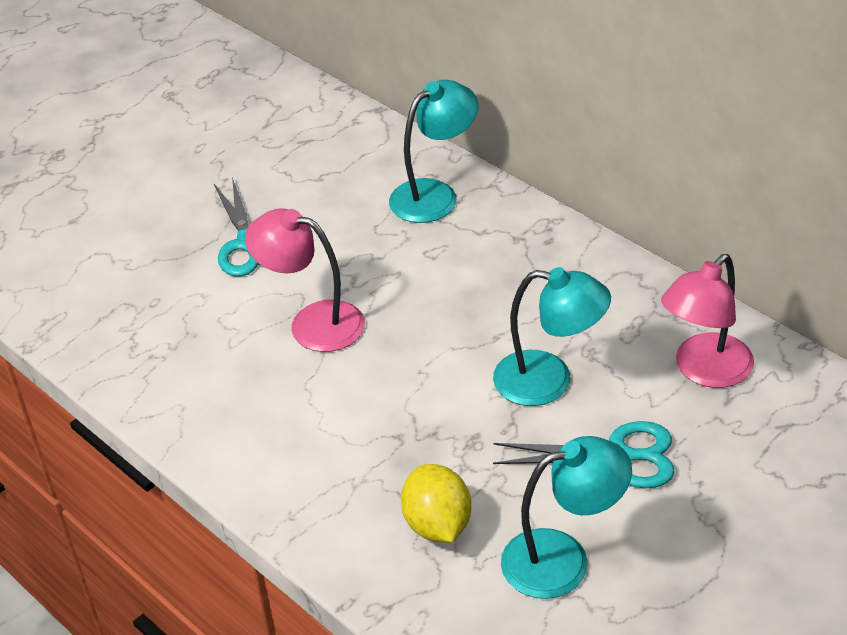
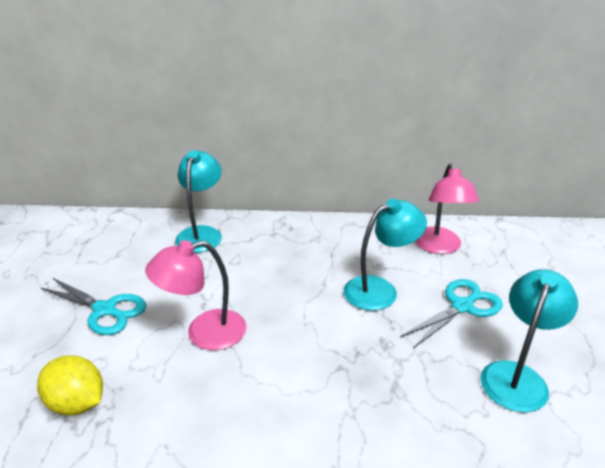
camera: 45 degrees left, 10 degrees down
(437, 525) = (432, 405): yellow lemon -> yellow lemon (77, 403)

